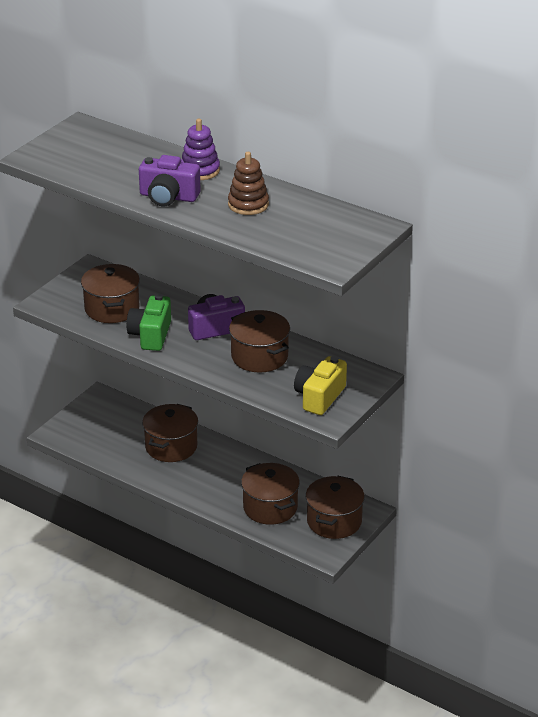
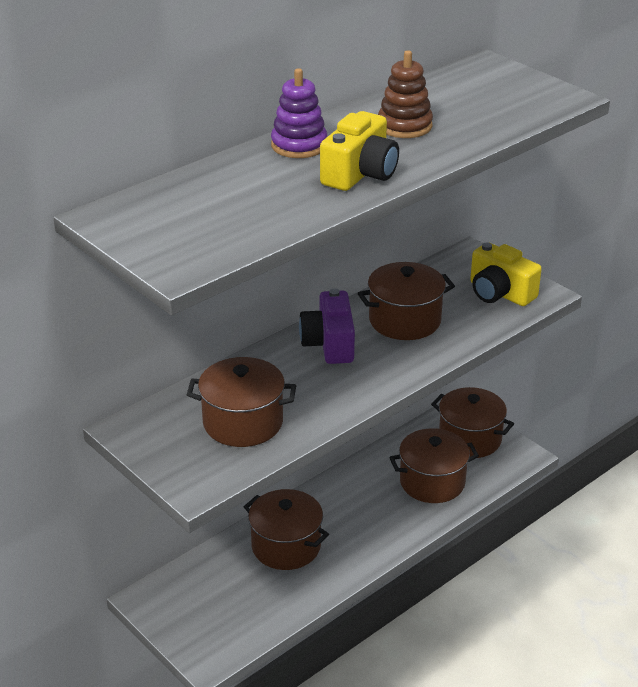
camera: 75 degrees left, 0 degrees up
(151, 335) = (323, 397): green camera -> none
(168, 197) = (360, 174): purple camera -> yellow camera

